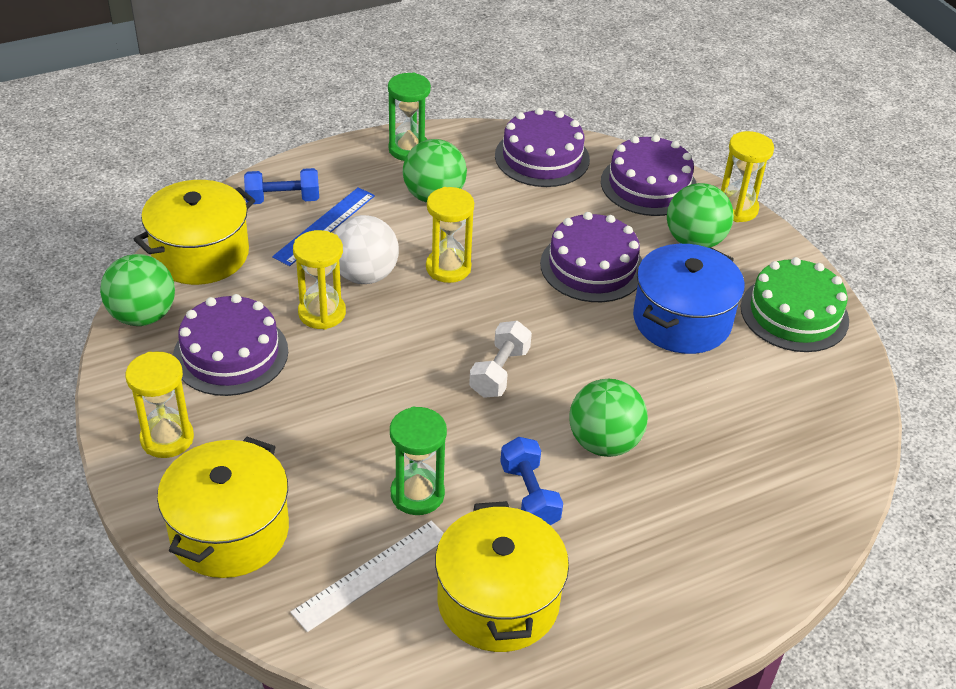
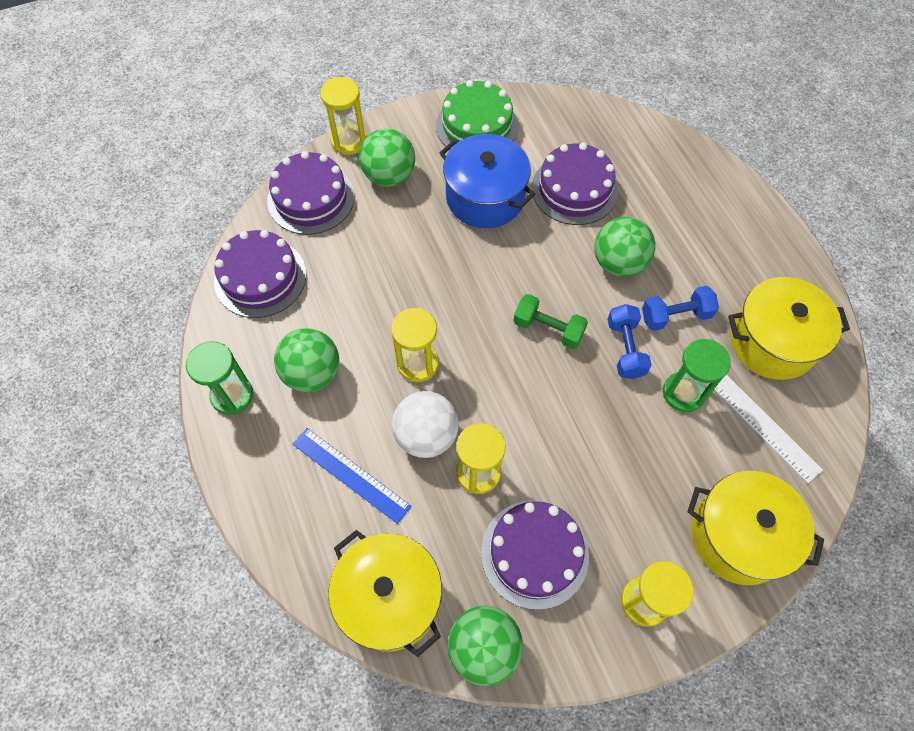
camera: 85 degrees left, 20 degrees up
(283, 200) = (305, 519): blue dumbbell -> blue dumbbell (625, 349)
(499, 372) = (548, 329): white dumbbell -> green dumbbell
(592, 266) = (419, 251): purple cake -> purple cake (574, 189)

